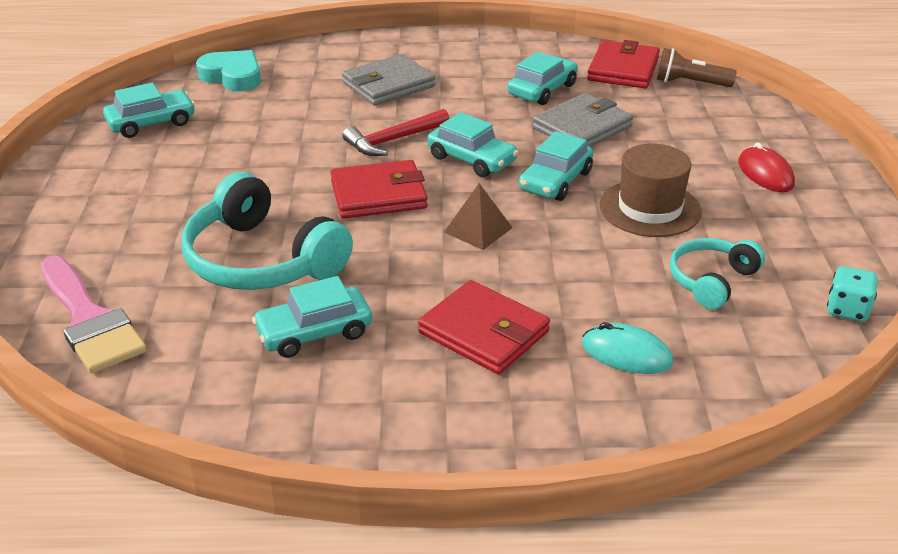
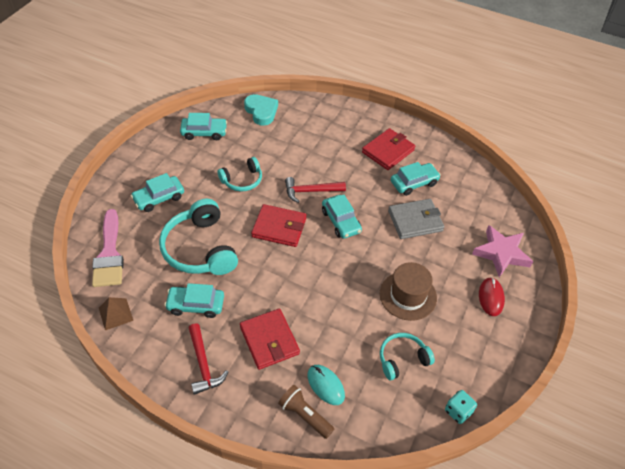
camera: 25 degrees right, 15 degrees up
(267, 159) = (242, 180): none -> turquoise headphones
(388, 85) = (335, 148): grey wallet -> none
(395, 404) = (203, 364): none -> red hammer
(478, 230) = (311, 272): brown pyramid -> brown pyramid (115, 314)
(555, 181) = (373, 255): turquoise car -> turquoise car (159, 198)
(623, 69) = (471, 184): red wallet -> red wallet (388, 151)
(690, 83) = (502, 210): brown flashlight -> brown flashlight (305, 415)
(733, 125) = (501, 253): none -> pink star

